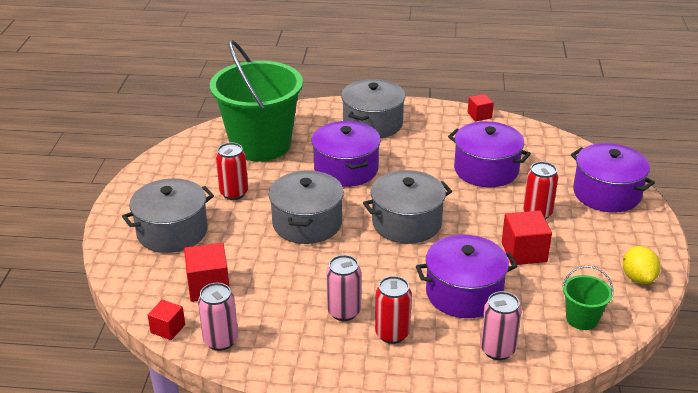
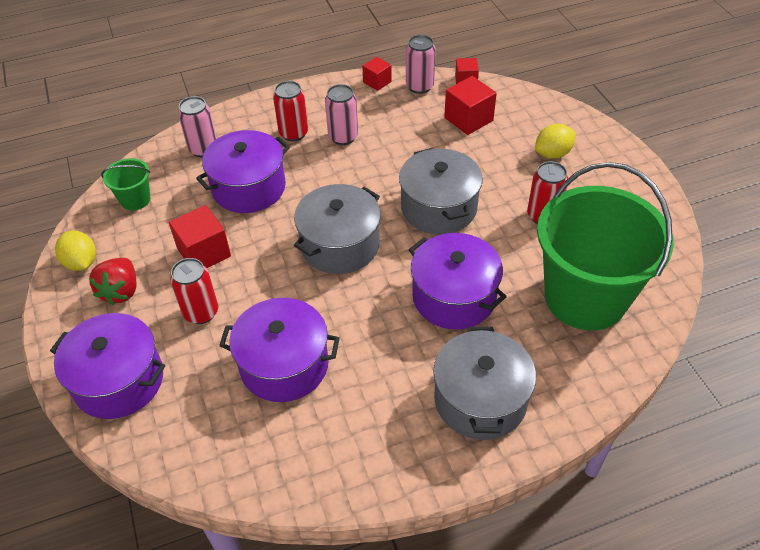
camera: 155 degrees right, 15 degrees up
(172, 231) = (553, 154): grey pot -> yellow lemon
(479, 115) = (337, 491): red cube -> red cube (377, 82)
(602, 246) = (121, 291): none -> red strawberry

